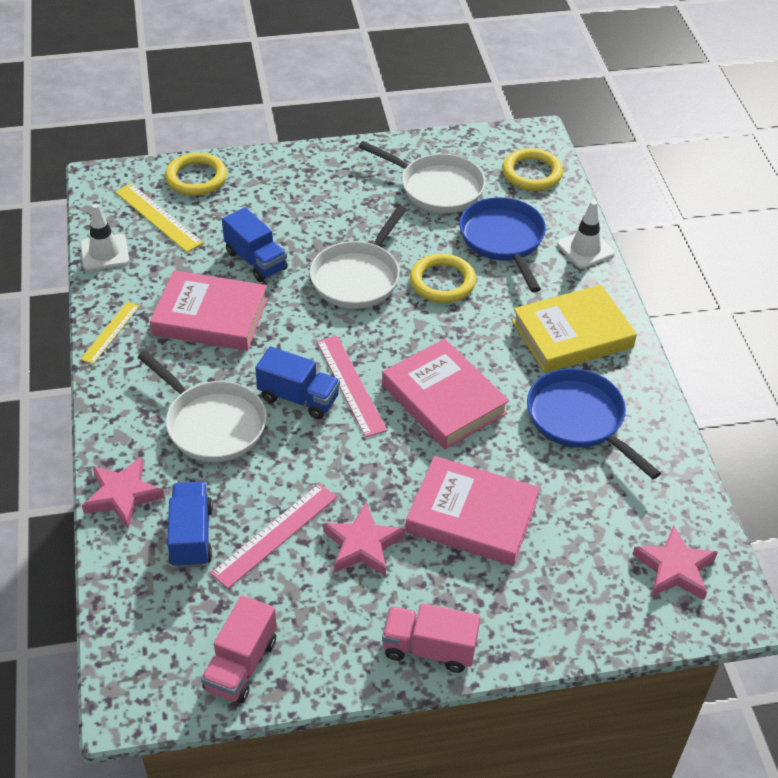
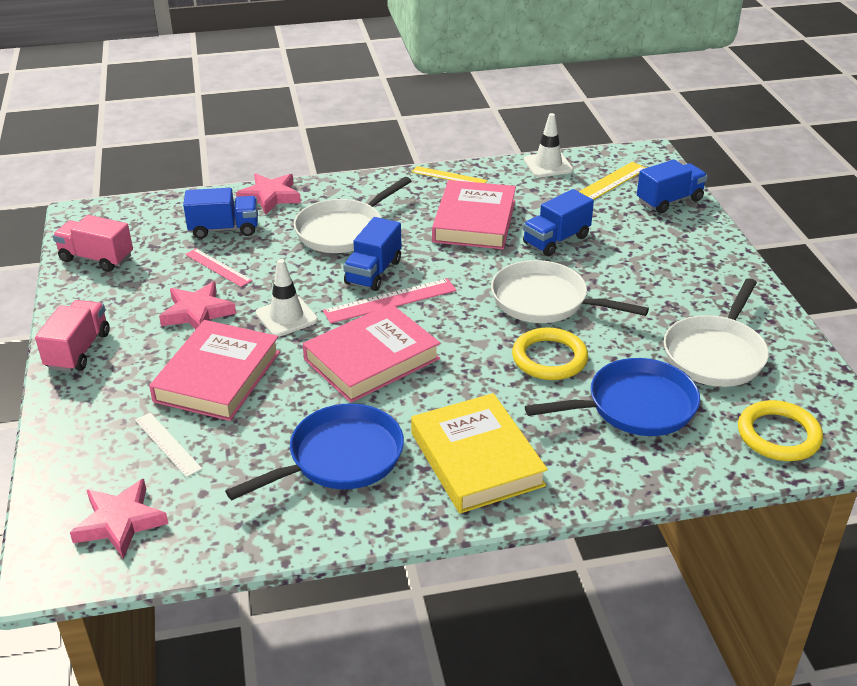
camera: 90 degrees right, 10 degrees down
(196, 178) = (669, 201): yellow ring -> blue truck
(275, 534) = (218, 267): pink ruler -> pink ruler, size x0.67
(572, 545) = (167, 444): none -> white ruler
(585, 249) = (637, 479): white traffic cone -> white traffic cone (286, 317)

